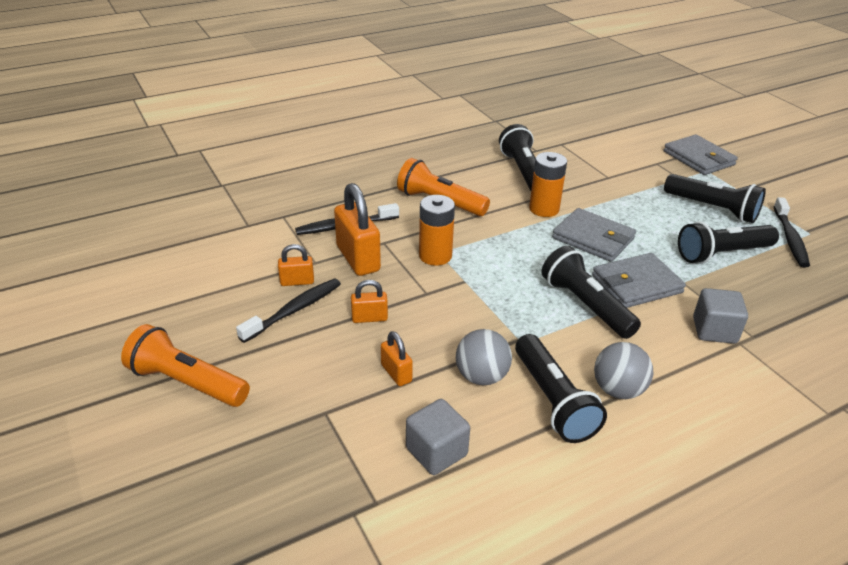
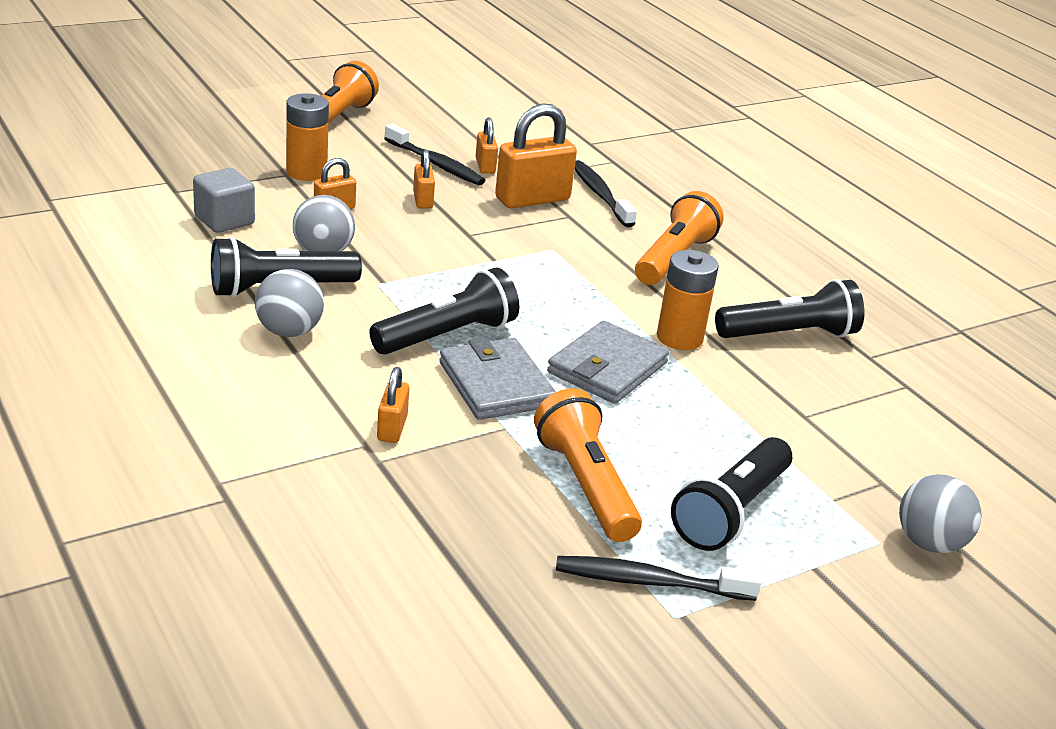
camera: 85 degrees right, 5 degrees down
(435, 256) = (544, 245): orange battery -> orange battery (306, 172)
(698, 158) = (929, 543): grey wallet -> grey ball
(714, 330) = (392, 428): grey cube -> orange padlock
(722, 254) = (585, 485): black flashlight -> orange flashlight

